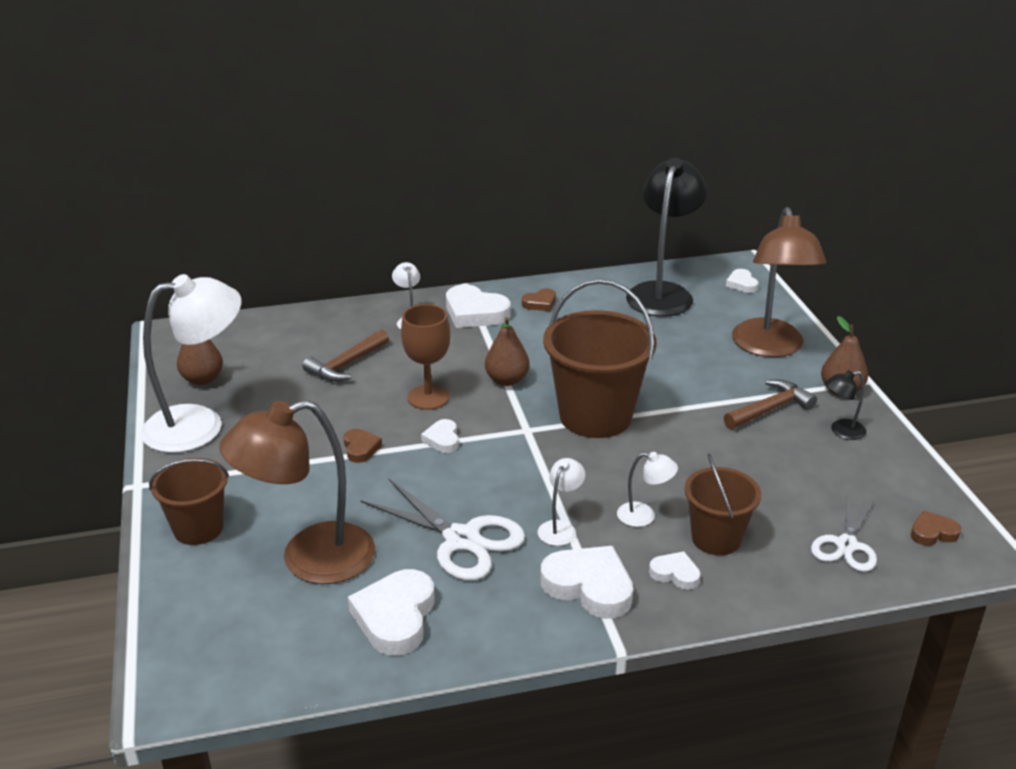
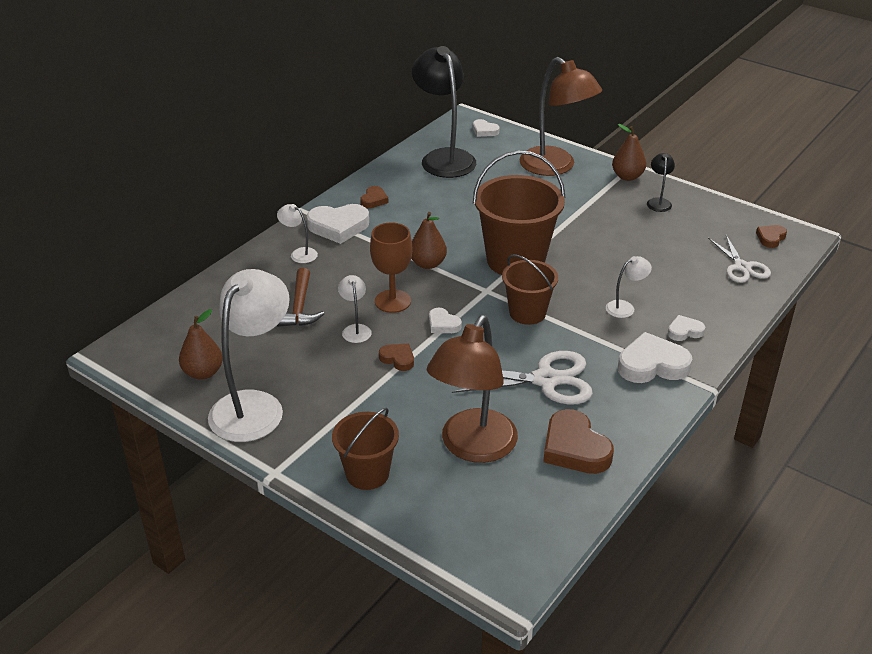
camera: 40 degrees left, 5 degrees up
(395, 617) = (574, 448): white heart -> brown heart
(560, 528) = (590, 340): white lamp -> white lamp (355, 329)
(716, 538) = (678, 299): brown bucket -> brown bucket (527, 313)
(770, 409) = (605, 206): brown hammer -> none
(841, 431) = (658, 202): black lamp -> black lamp turned 150 degrees clockwise

